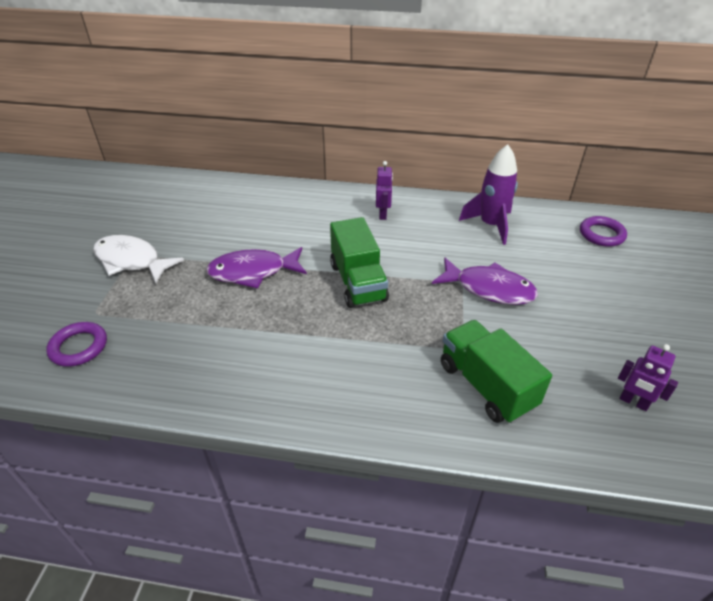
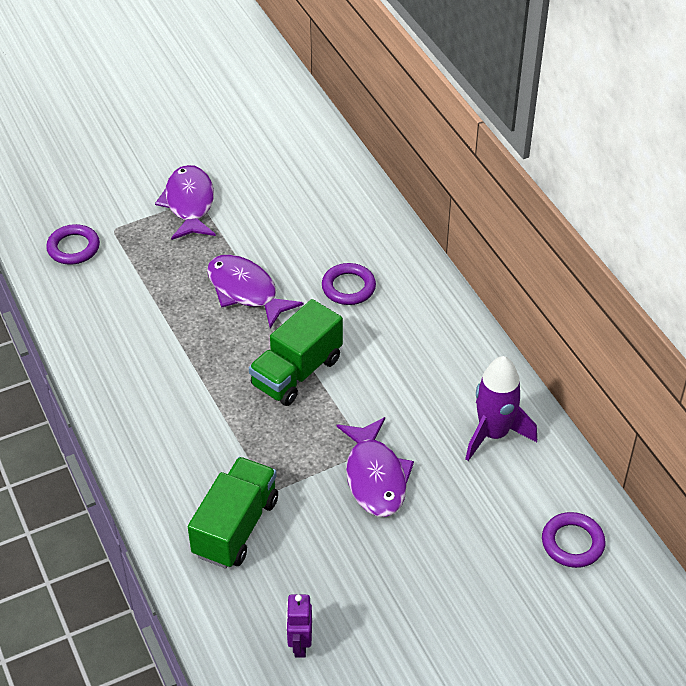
camera: 55 degrees right, 5 degrees up
(131, 261) = (189, 204): white fish -> purple fish
(307, 226) = (348, 287): none -> purple ring
(383, 214) = (426, 334): purple robot -> none

